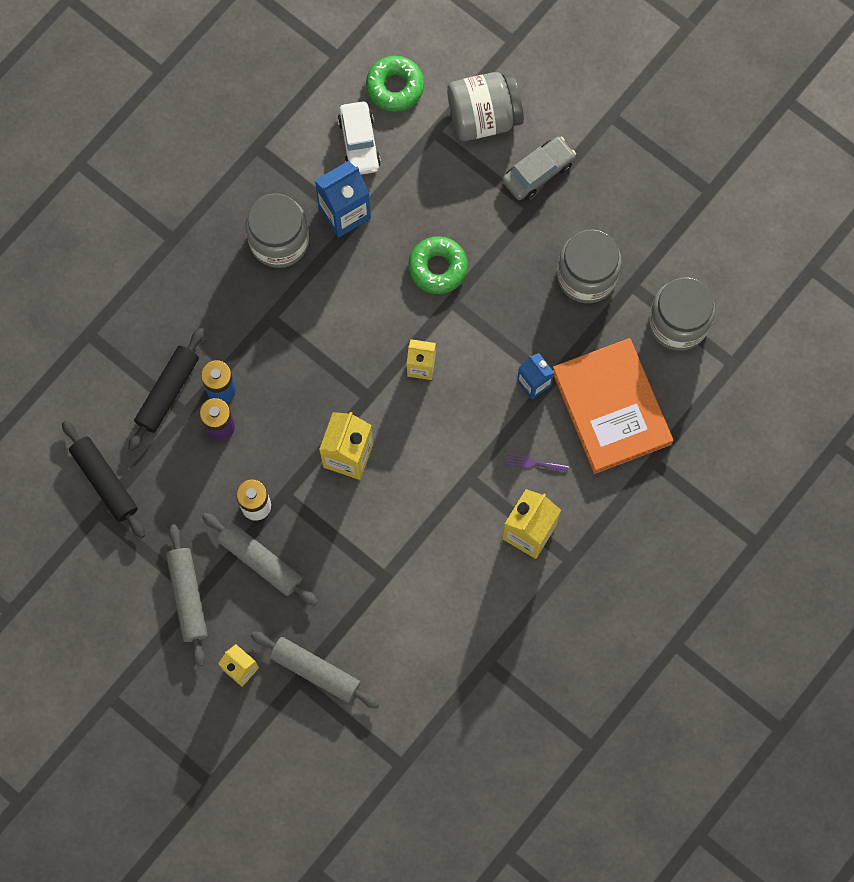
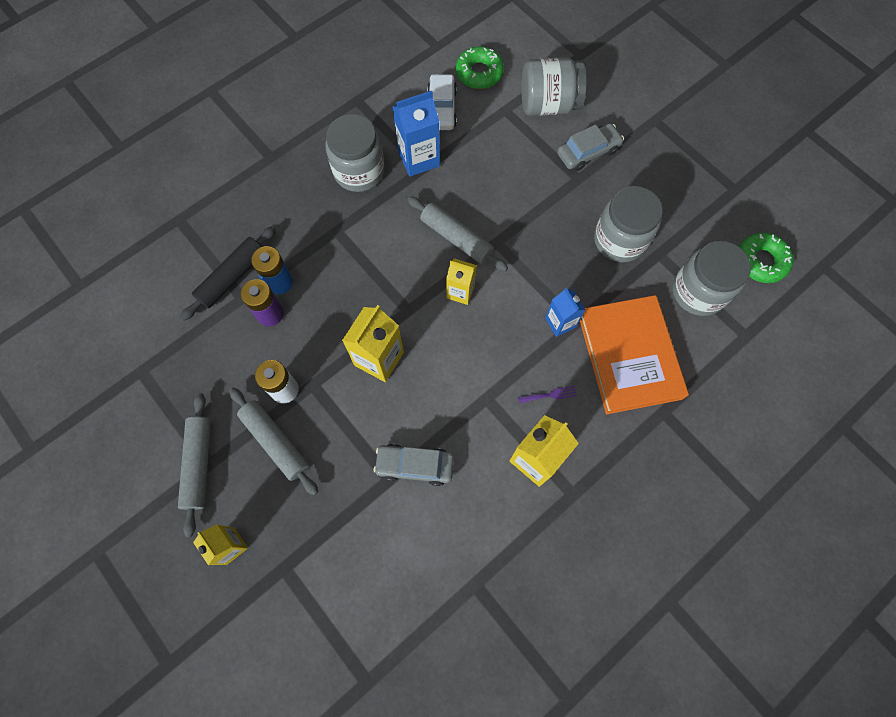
camera: 10 degrees right, 5 degrees down
(104, 481) = (154, 344): black rolling pin -> none
(315, 671) = (302, 561): grey rolling pin -> grey rolling pin (456, 238)
(407, 560) = (415, 465): none -> grey car
(438, 267) = (490, 213): green donut -> green donut (761, 261)
(534, 463) = (550, 395): purple fork -> purple fork turned 150 degrees clockwise

